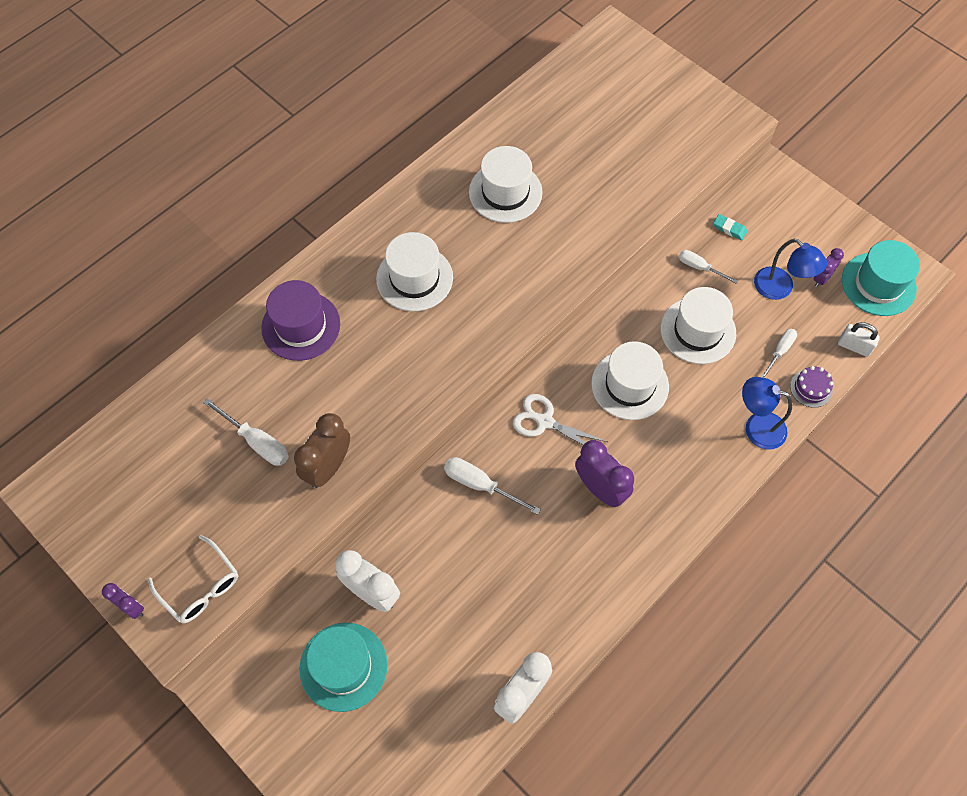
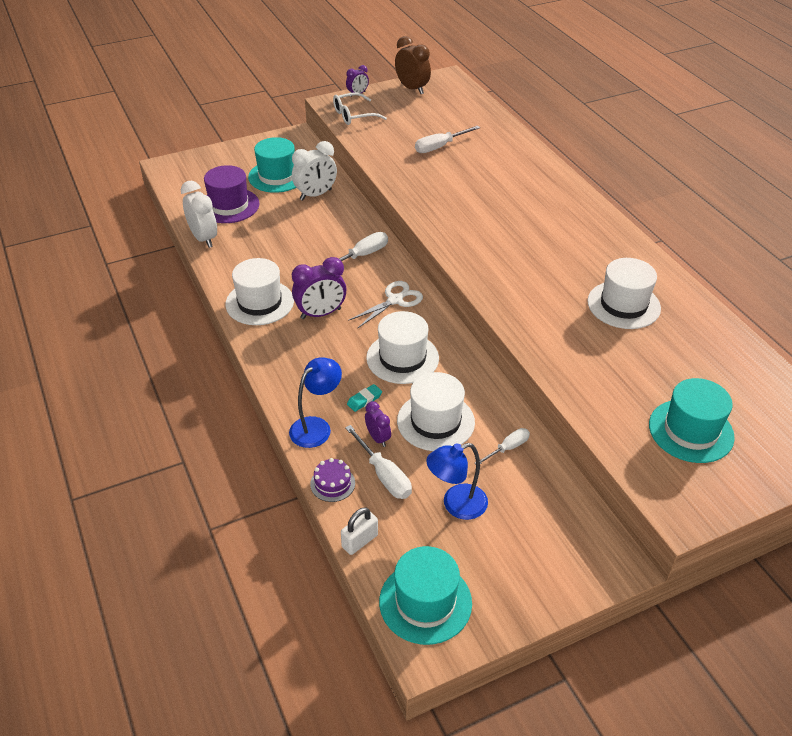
camera: 110 degrees right, 20 degrees down
(301, 326) = (525, 177): purple hat -> purple hat (229, 205)
(328, 467) = (404, 169): brown clock -> brown clock (412, 89)
(414, 278) = (547, 235): white hat -> white hat (259, 302)
(649, 124) = (691, 431): none -> turquoise hat
(729, 229) = (548, 491): turquoise eraser -> turquoise eraser (364, 400)
(779, 351) = (384, 475): white screwdriver -> white screwdriver, size x1.50
(821, 278) = (454, 548): purple clock -> purple clock (378, 438)

